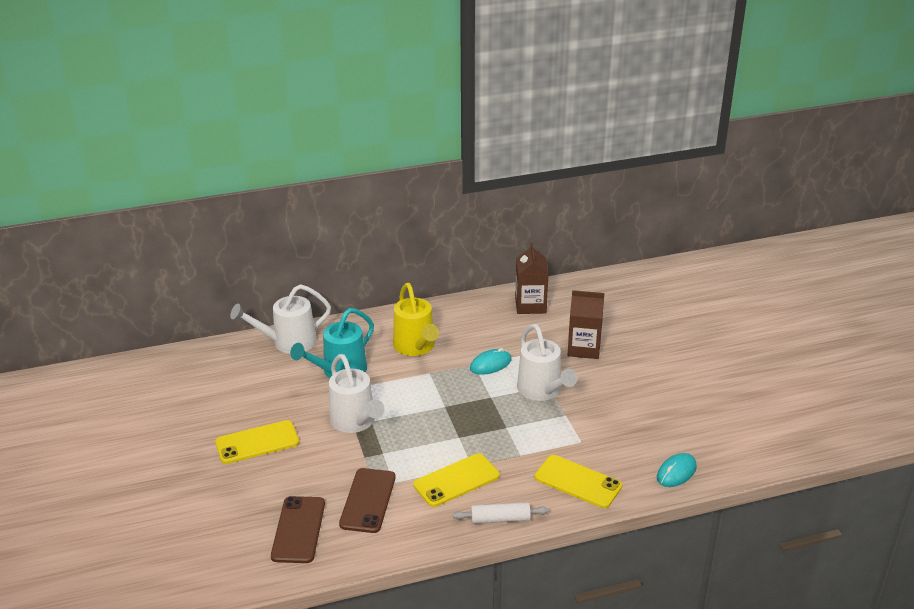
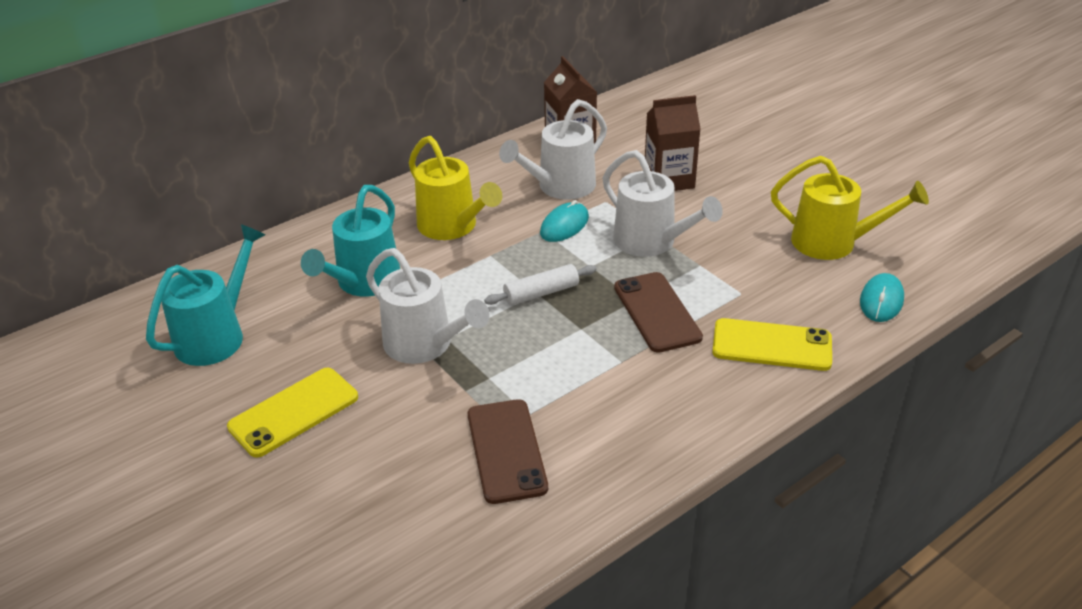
camera: 20 degrees left, 5 degrees up
(236, 383) = (217, 335): none -> turquoise watering can
(288, 343) = (267, 262): white watering can -> white watering can (560, 187)
(298, 529) = (427, 525): brown phone -> brown phone (656, 312)
(456, 480) = (613, 387): yellow phone -> none
(500, 519) = (705, 423): white rolling pin -> white rolling pin (541, 293)
(671, 423) = (834, 243): none -> yellow watering can

